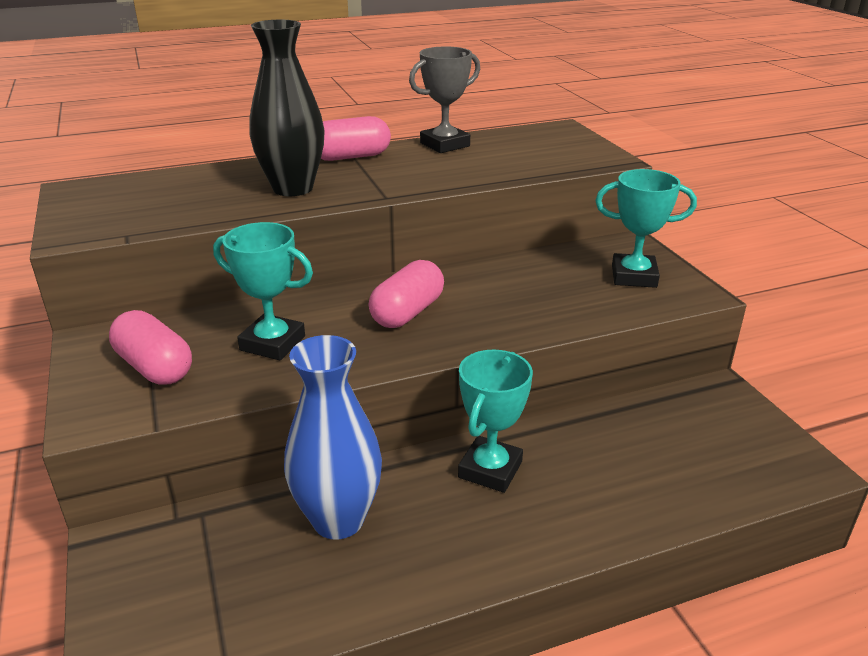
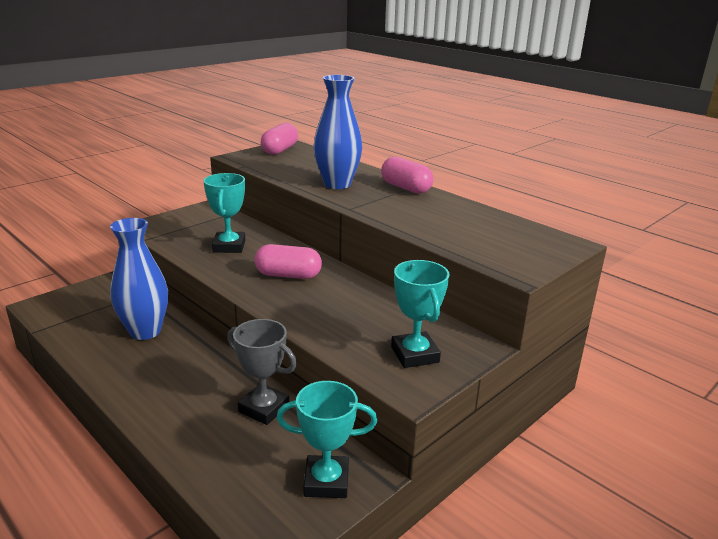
camera: 65 degrees right, 5 degrees down
(155, 367) = (191, 226): pink capsule -> pink capsule (280, 150)
(293, 188) = (337, 184): black vase -> blue vase
(445, 145) = (466, 209): grey trophy -> grey trophy (264, 408)
(490, 469) = (206, 372): turquoise trophy -> turquoise trophy (326, 481)

